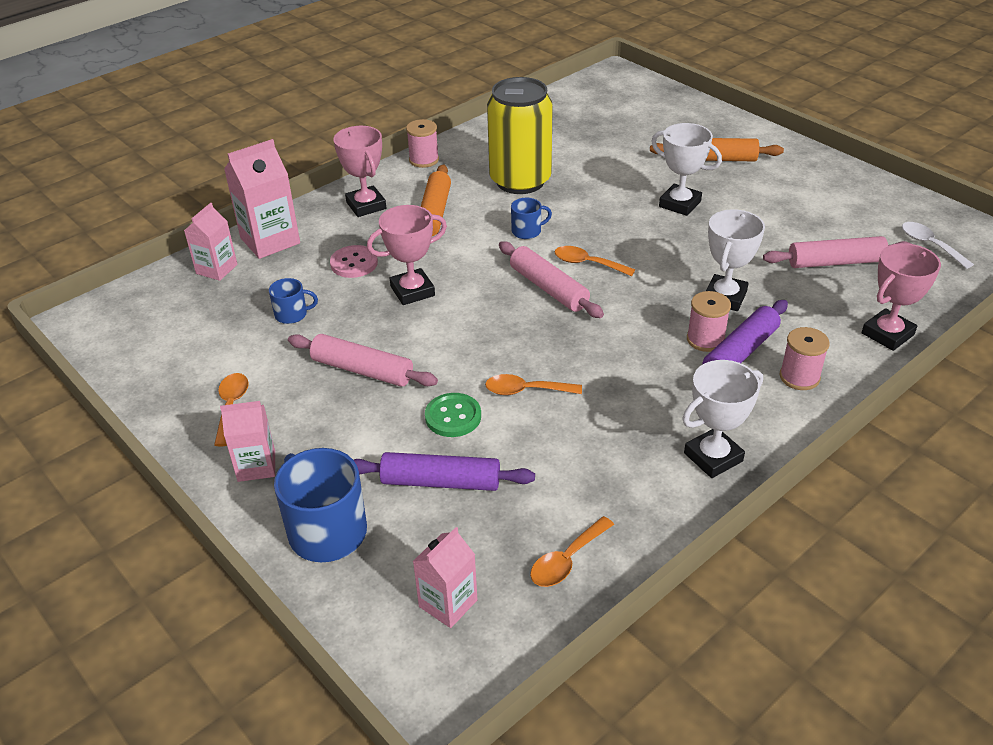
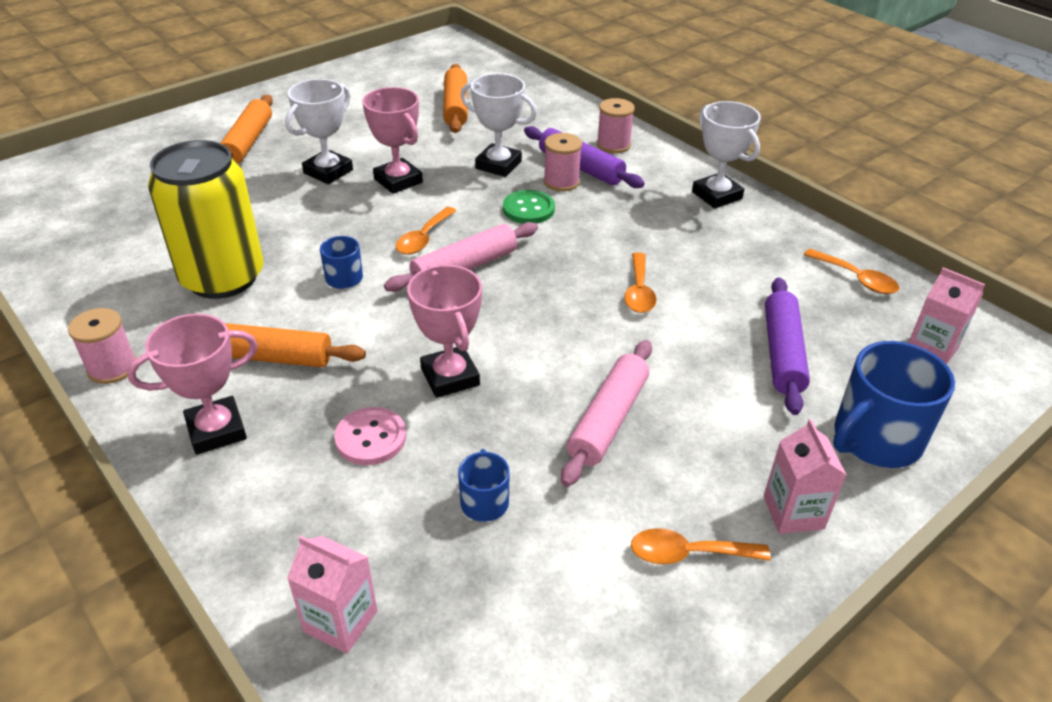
camera: 90 degrees left, 0 degrees up
(270, 240) = (275, 549): pink carton -> none
(453, 417) = (684, 343): green button -> green button (528, 209)
(835, 262) = (456, 107): pink rolling pin -> orange rolling pin
(887, 334) = (559, 101): pink trophy -> pink trophy (398, 181)
(930, 245) = (441, 66): white spoon -> none

